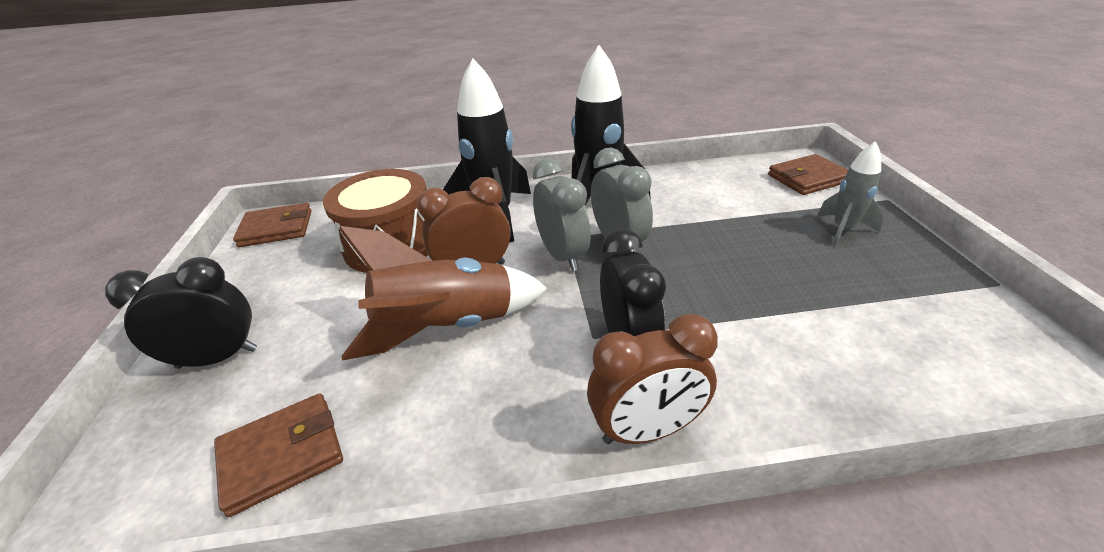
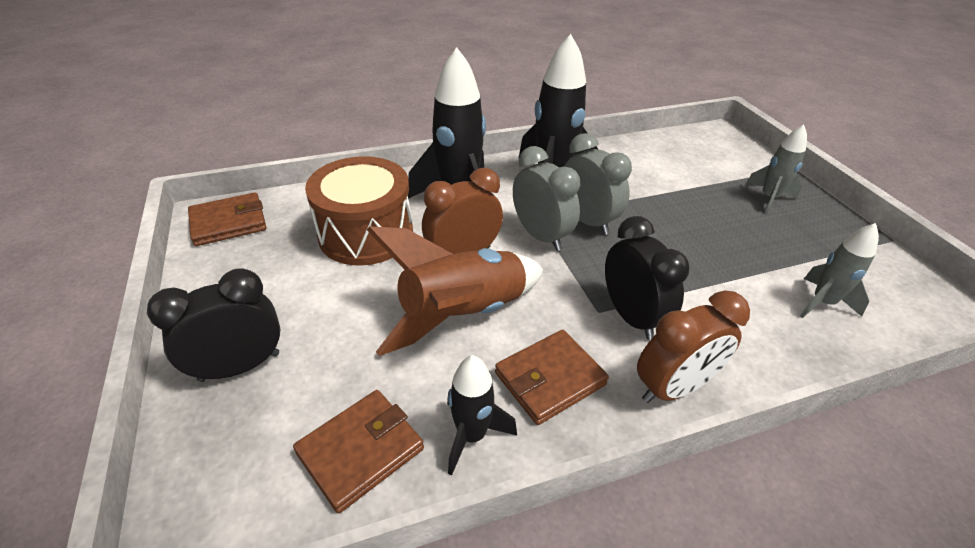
camera: 15 degrees left, 5 degrees up
(398, 454) = (472, 435): none -> black rocket
(808, 178) = (726, 150): brown wallet -> brown wallet (550, 379)
(875, 351) = (822, 303): none -> grey rocket

